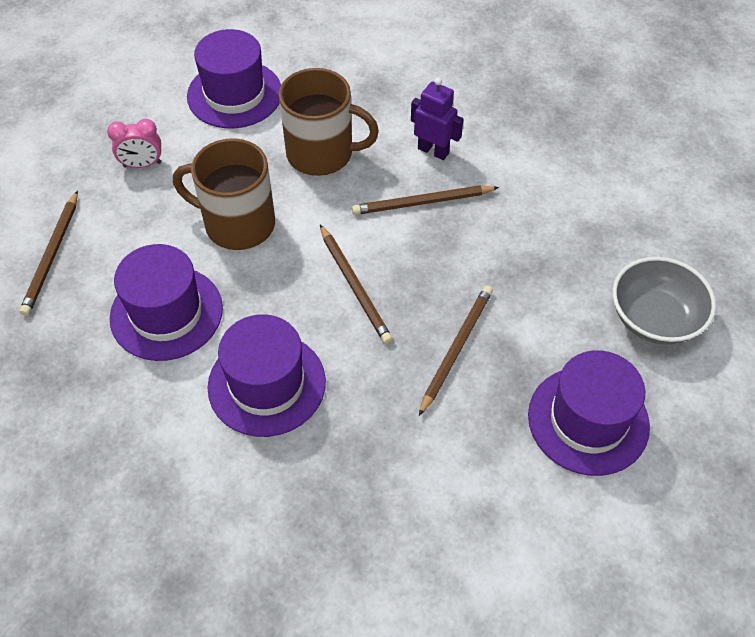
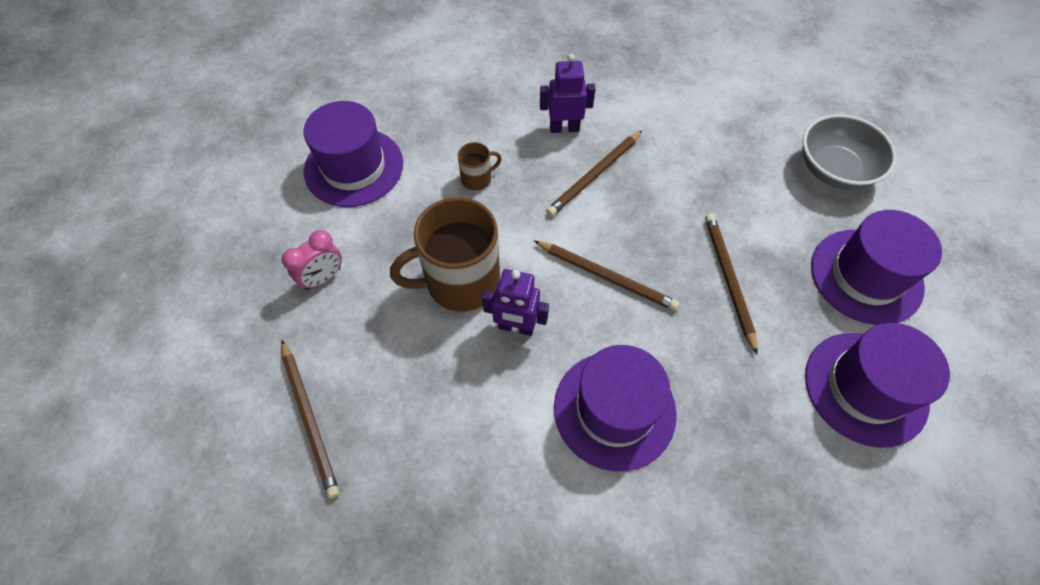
camera: 35 degrees left, 5 degrees up
(166, 313) = (470, 403): purple hat -> purple hat (865, 388)
(248, 281) = (516, 327): none -> purple robot
(321, 153) = (477, 179): brown mug -> brown mug, size x0.46

